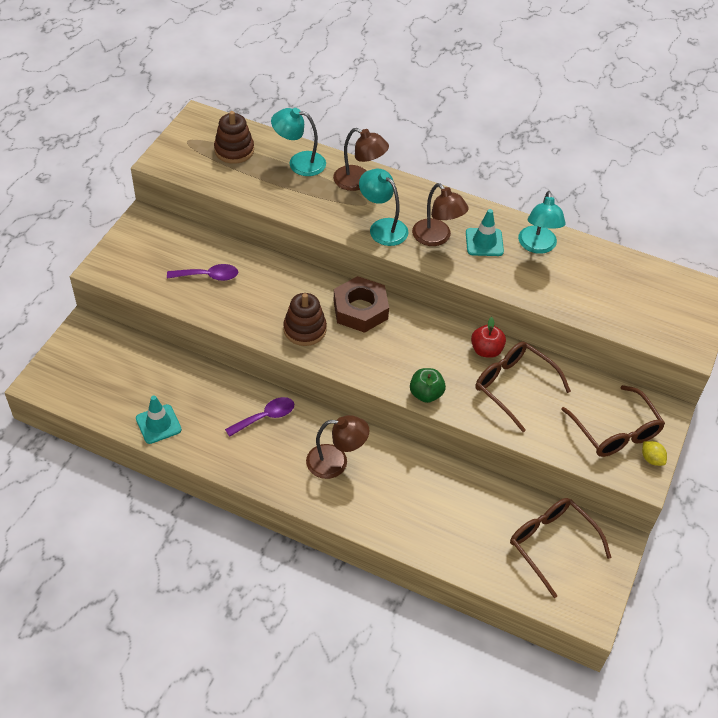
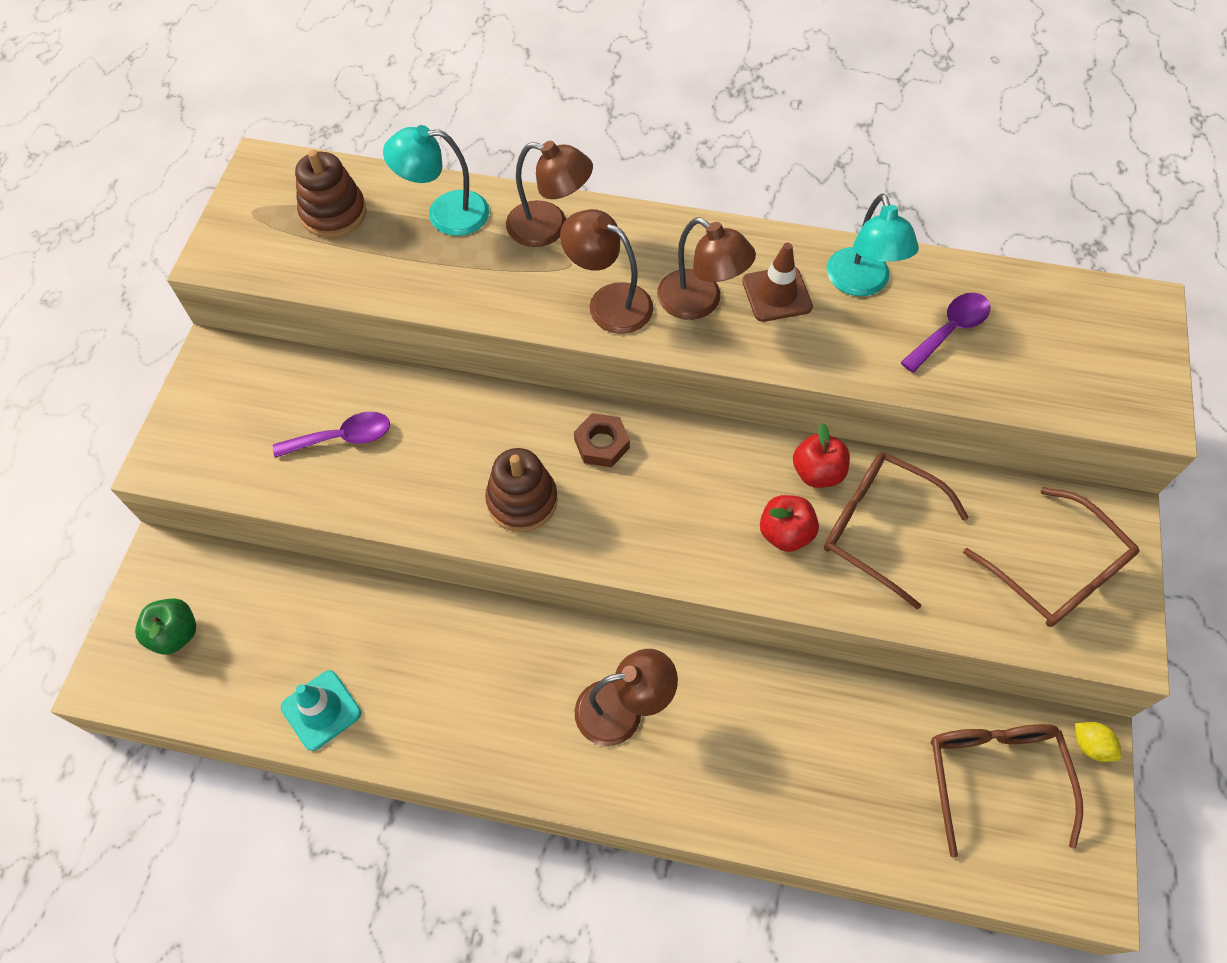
camera: 10 degrees left, 10 degrees up
(266, 417) = (492, 654): purple spoon -> purple spoon (950, 330)
(360, 309) = (601, 444): brown nut -> brown nut, size x0.58
(382, 227) = (609, 302): turquoise lamp -> brown lamp
(426, 394) = (745, 574): green apple -> green apple (175, 634)
(456, 378) = (785, 533): none -> red apple
(484, 242) = (776, 294): turquoise traffic cone -> brown traffic cone
(551, 544) = (993, 775): brown glasses -> brown glasses turned 45 degrees clockwise
(651, 459) = (1125, 608): yellow lemon -> yellow lemon (1090, 745)

